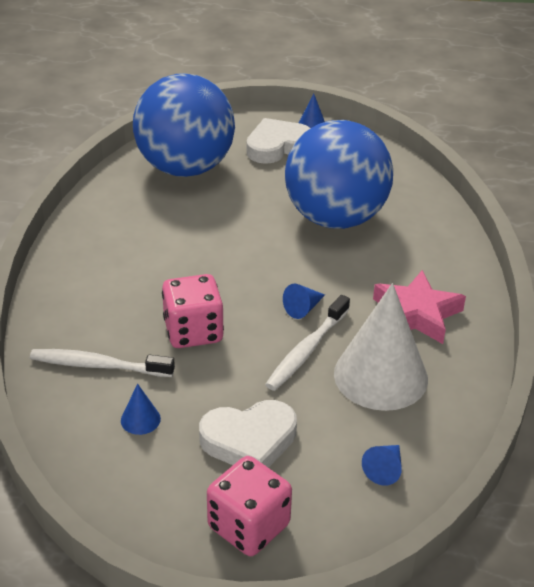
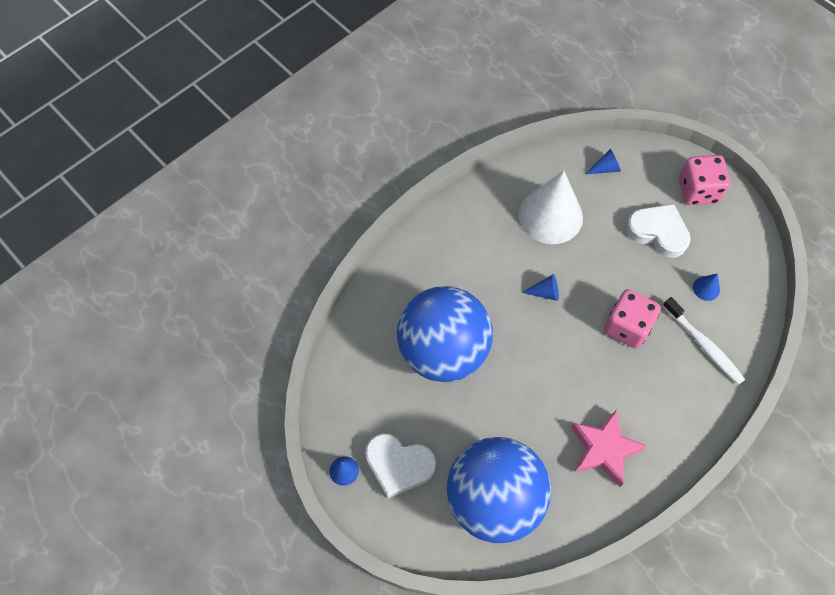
camera: 135 degrees left, 25 degrees up
(307, 350) = (573, 262): white toothbrush -> none
(416, 314) = (484, 237): pink star -> pink star (604, 449)

